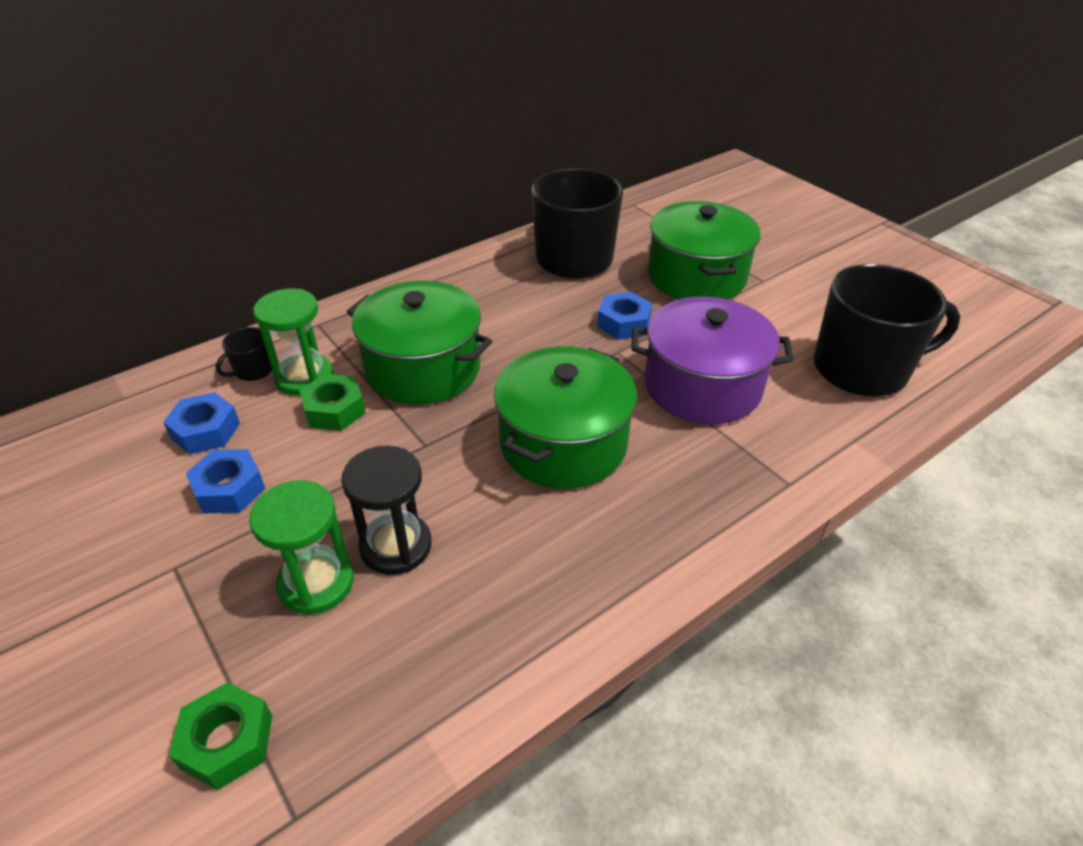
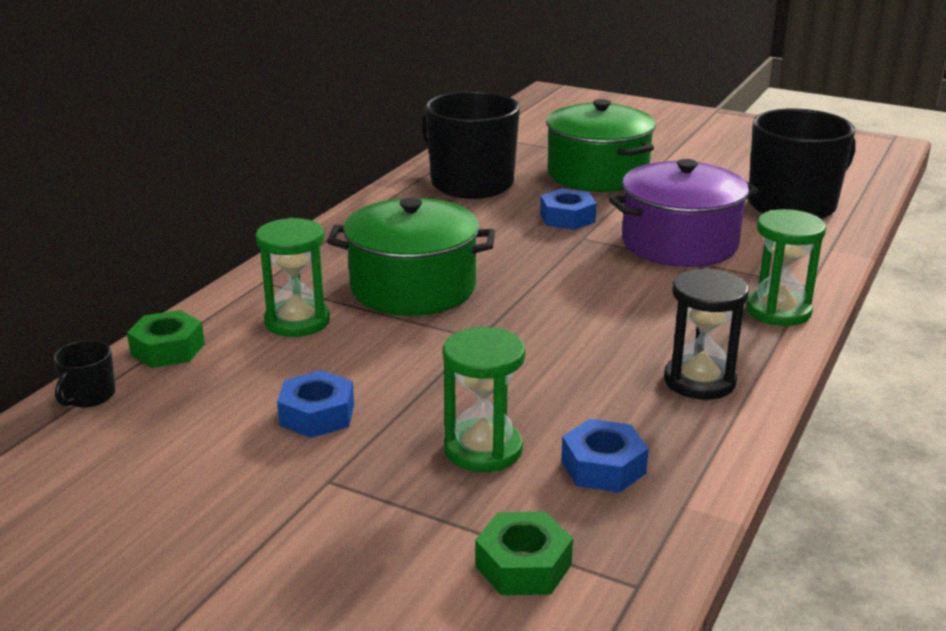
camera: 25 degrees left, 15 degrees down
(205, 431) = (237, 383): blue nut -> blue nut (603, 467)
(253, 370) = (234, 329): black mug -> black mug (89, 396)
(334, 410) = (358, 336): green nut -> green nut (168, 349)
(396, 546) = (529, 407): black hourglass -> black hourglass (699, 381)
(563, 443) = (602, 306): green pot -> none
(728, 508) = (778, 311): none -> green hourglass

